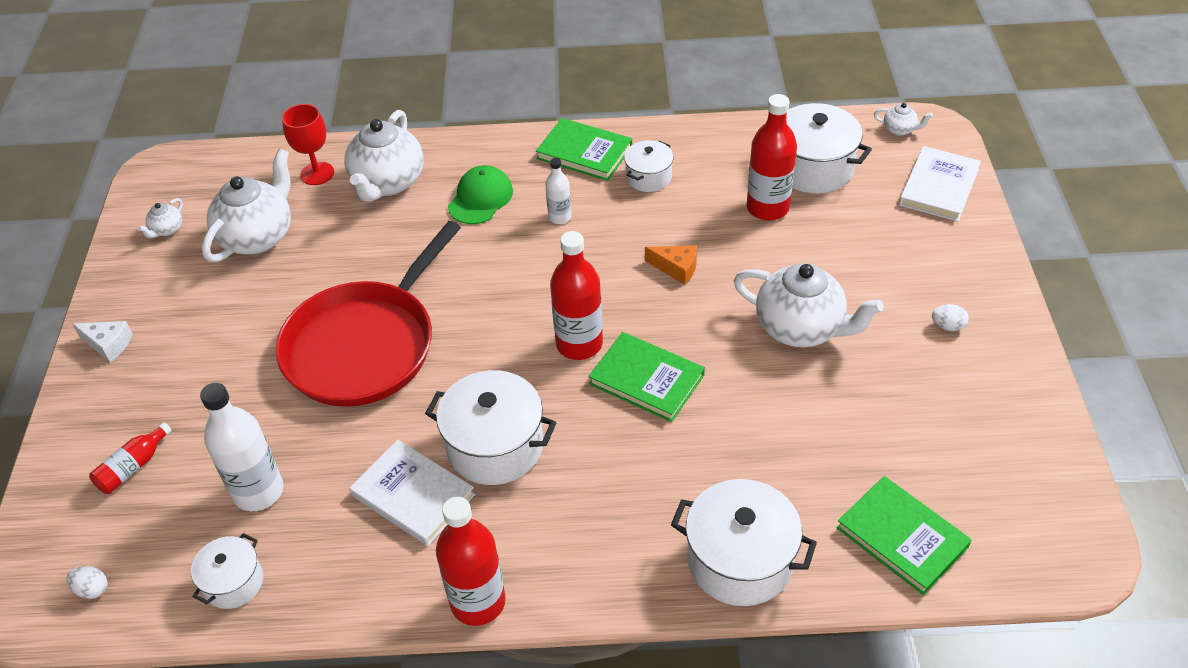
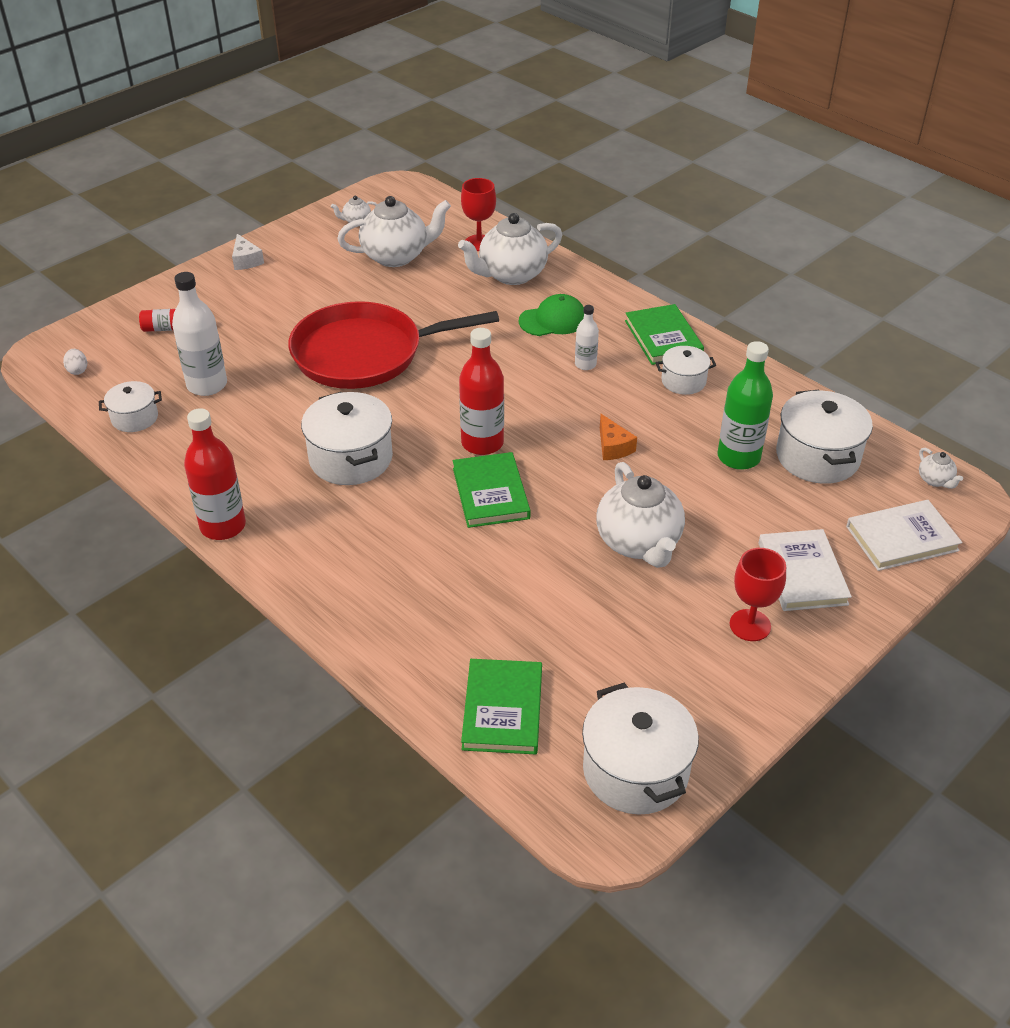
camera: 45 degrees right, 5 degrees down
(413, 495) = (273, 448): white book -> white book (802, 573)
(740, 560) = (386, 631): white pot -> white pot (635, 770)
(767, 208) = (738, 457): red bottle -> green bottle
(947, 326) = (750, 625): white egg -> red goblet

